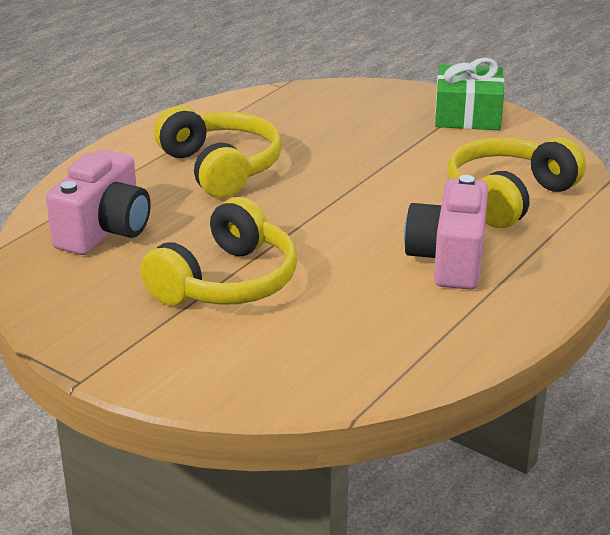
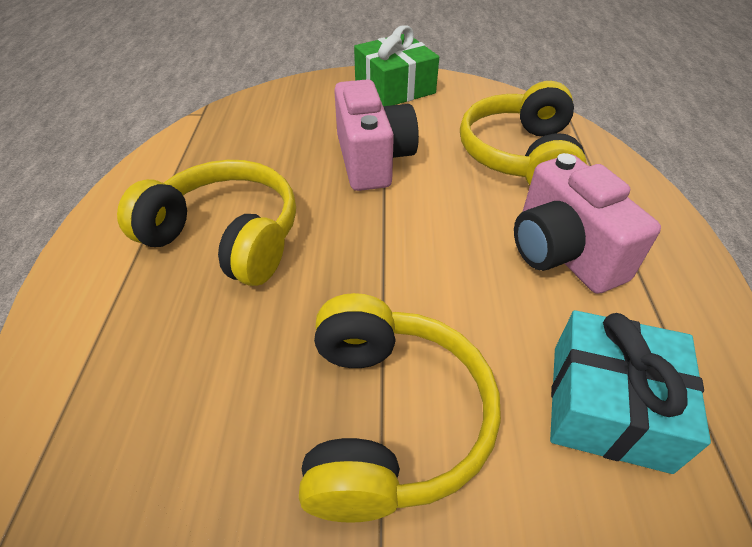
camera: 35 degrees left, 15 degrees up
(104, 231) = (154, 416): pink camera -> pink camera (372, 160)
(364, 330) = (608, 405): none -> turquoise gift

